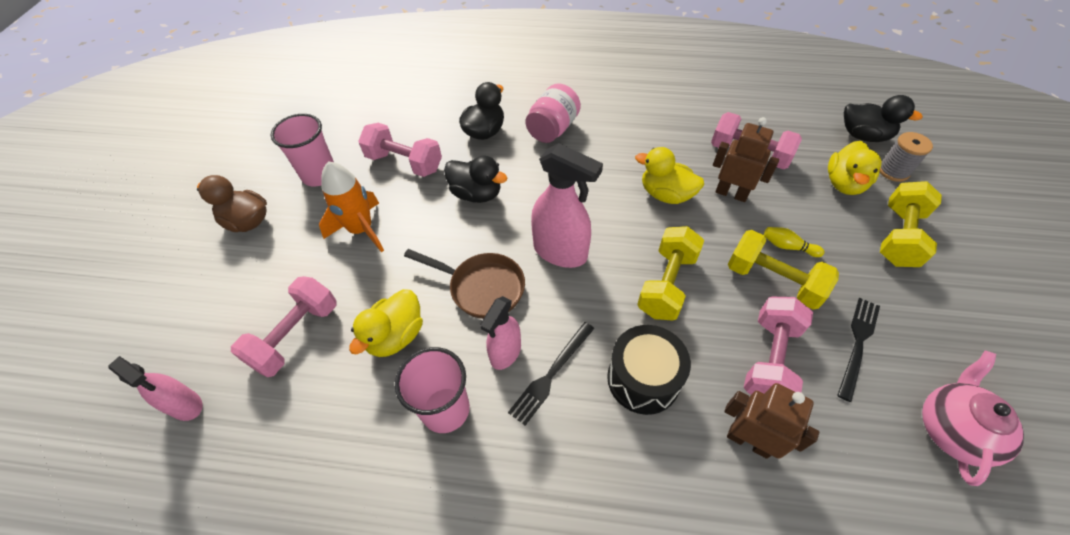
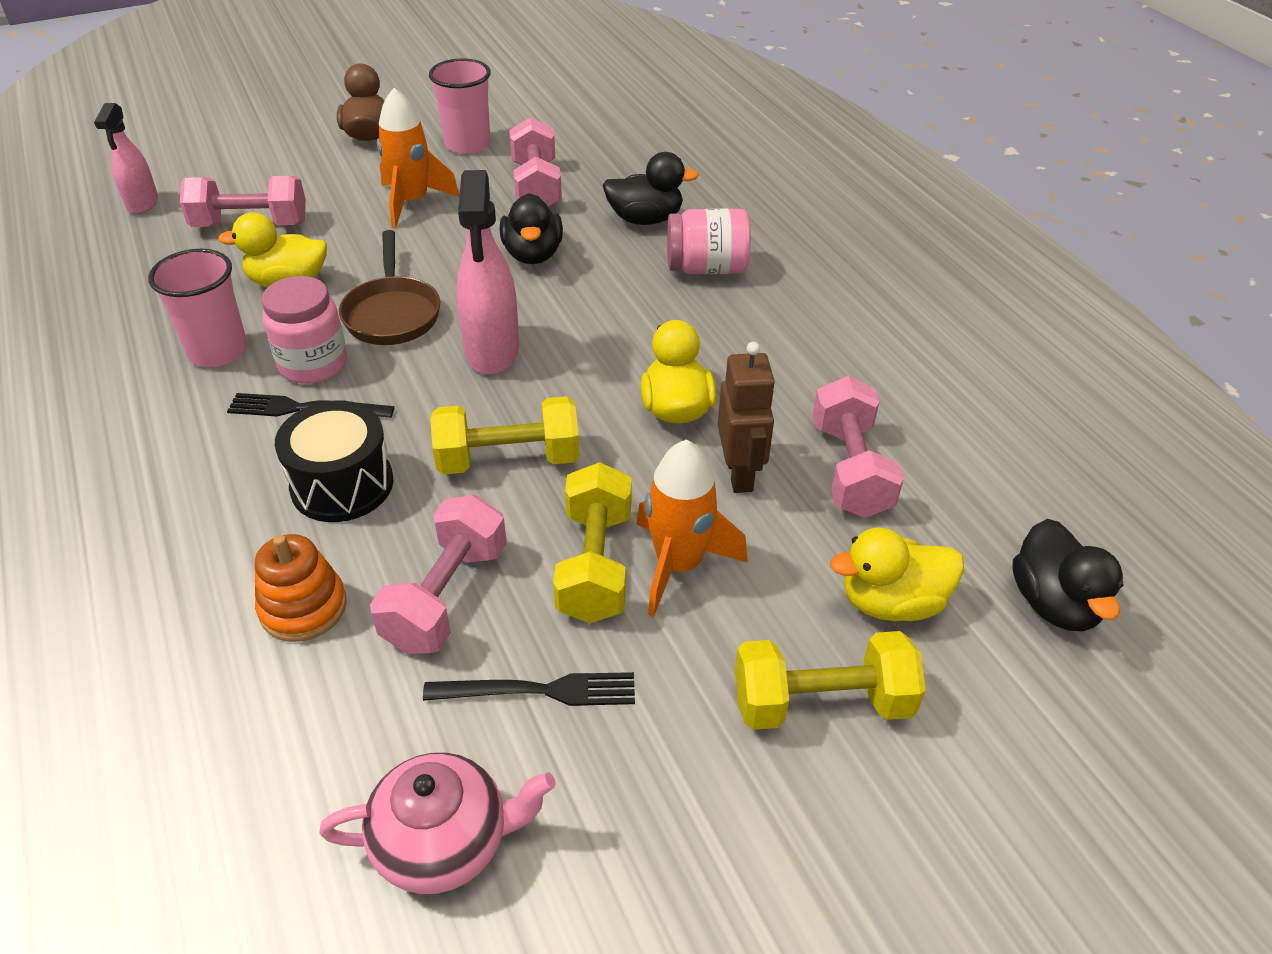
camera: 55 degrees right, 10 degrees down
(505, 353) = (313, 364): pink spray bottle -> pink jar
(748, 441) = (303, 607): brown robot -> orange stacking toy
(769, 359) = (446, 596): pink dumbbell -> pink dumbbell turned 60 degrees counterclockwise
(788, 246) = (679, 565): yellow bowling pin -> orange rocket
(893, 171) = (994, 666): grey spool -> none

